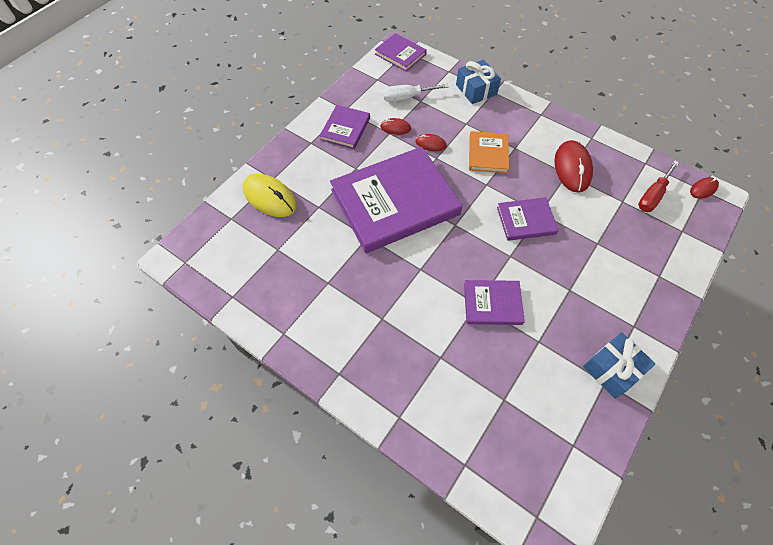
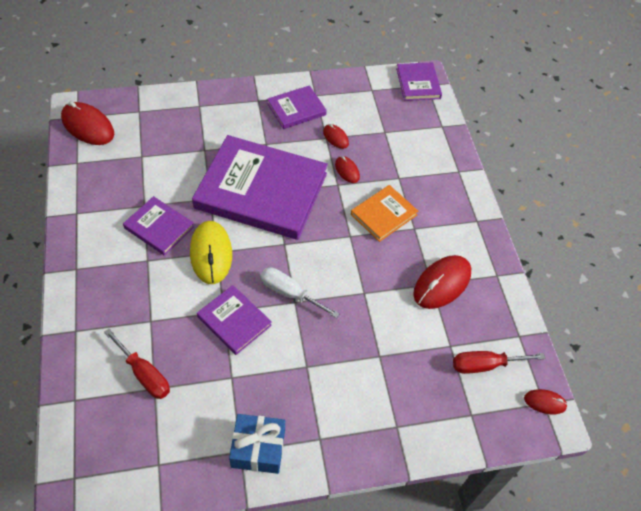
camera: 40 degrees right, 5 degrees down
(204, 262) = (88, 126): none -> red mouse
(269, 197) = (180, 117): yellow mouse -> yellow mouse (211, 254)
(406, 97) = (376, 121): white screwdriver -> white screwdriver (289, 293)
(476, 89) = (445, 158): blue gift -> none
(486, 397) = (144, 374): none -> red screwdriver
(526, 220) = (343, 288): purple book -> purple book (159, 227)

